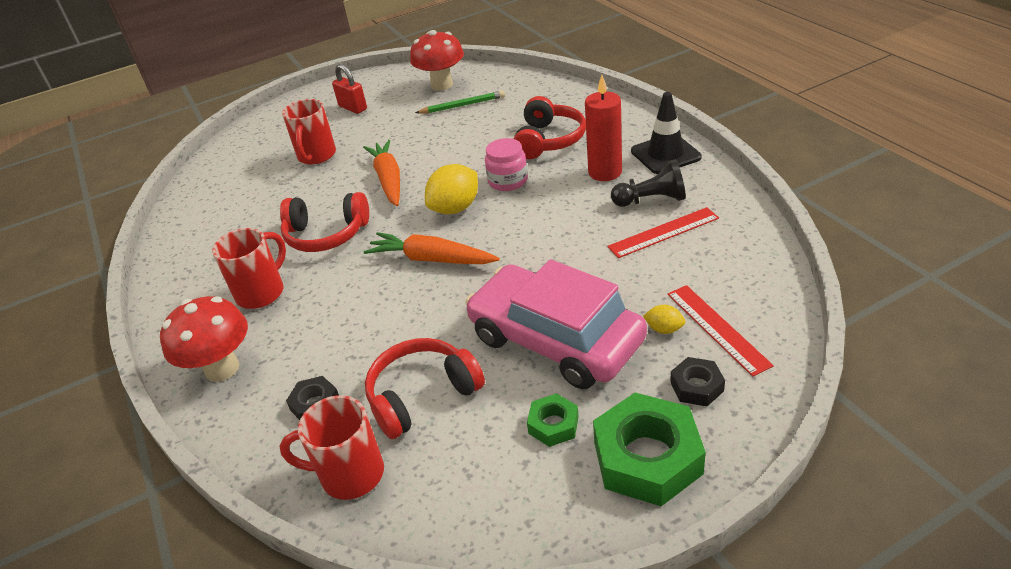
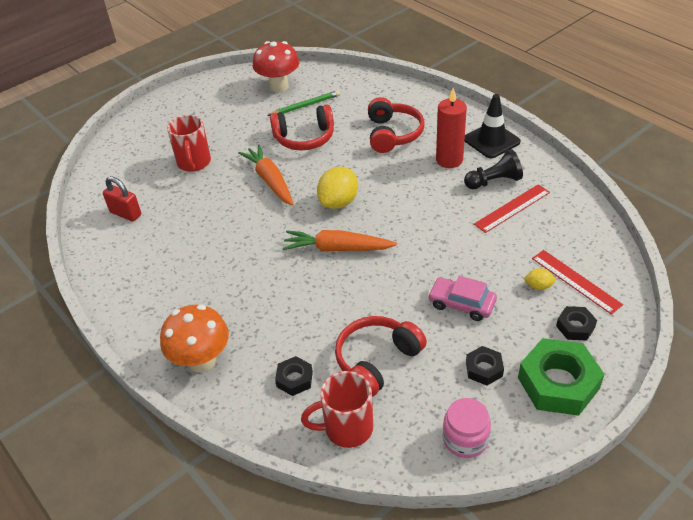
camera: 15 degrees left, 5 degrees up
(222, 369) = (201, 361): red mushroom -> orange mushroom
(262, 292) = (204, 292): red mug -> none
(326, 235) = (237, 235): red headphones -> red headphones (304, 138)
(353, 108) = (206, 113): red padlock -> red padlock (125, 213)
(508, 181) = (373, 174): pink jar -> pink jar (465, 439)
(553, 425) = (484, 369): green nut -> black nut
(555, 339) = (461, 304): pink car -> pink car, size x0.49

